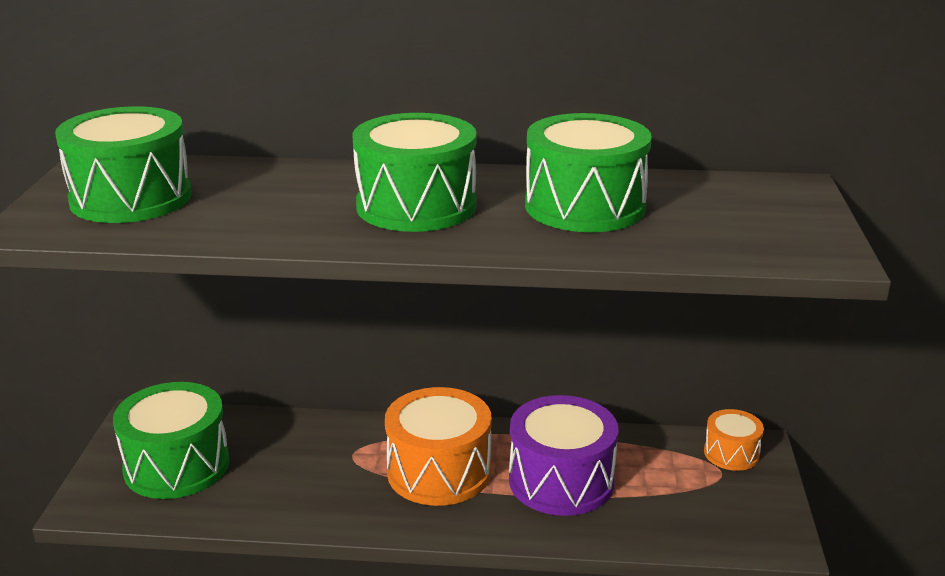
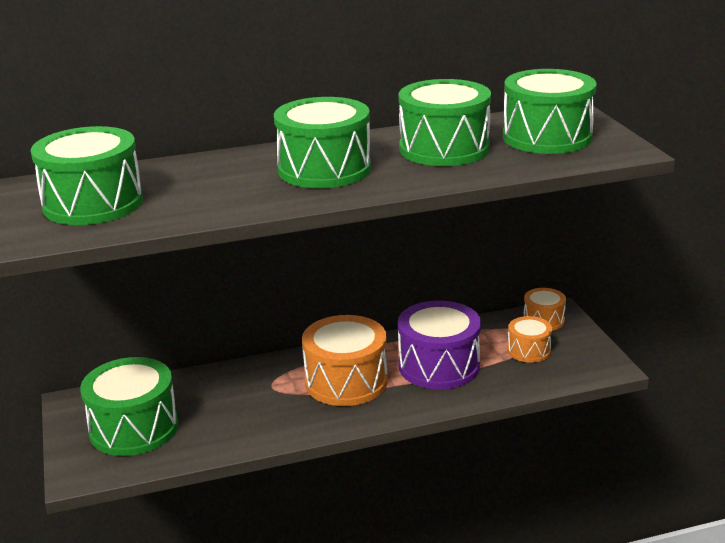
camera: 20 degrees left, 0 degrees up
(687, 490) = (529, 350): none -> orange drum
(733, 215) = (547, 137): none -> green drum

